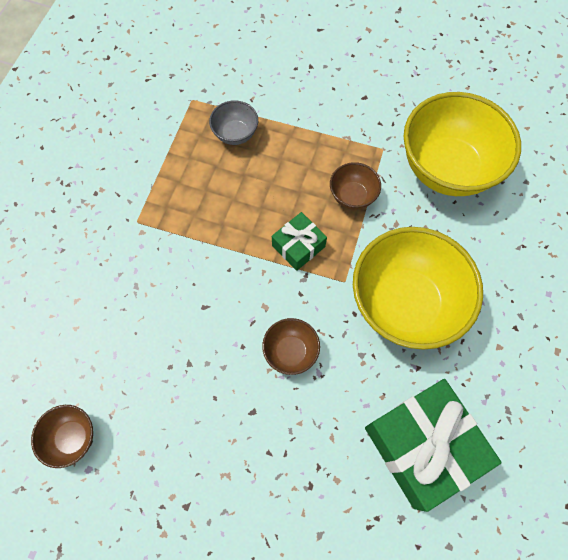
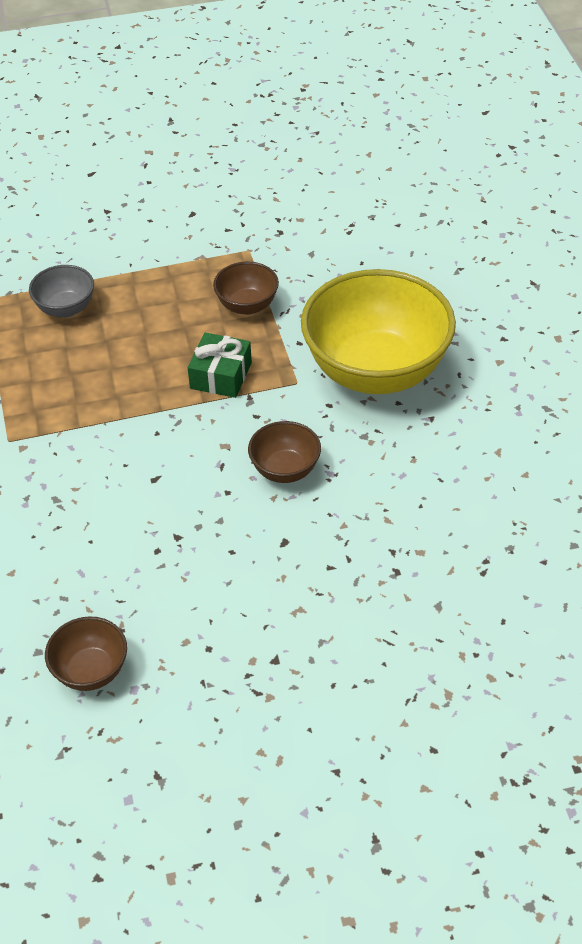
camera: 30 degrees left, 20 degrees down
(422, 445) = (485, 478): green gift -> none
(446, 169) = (331, 238): yellow bowl -> none

